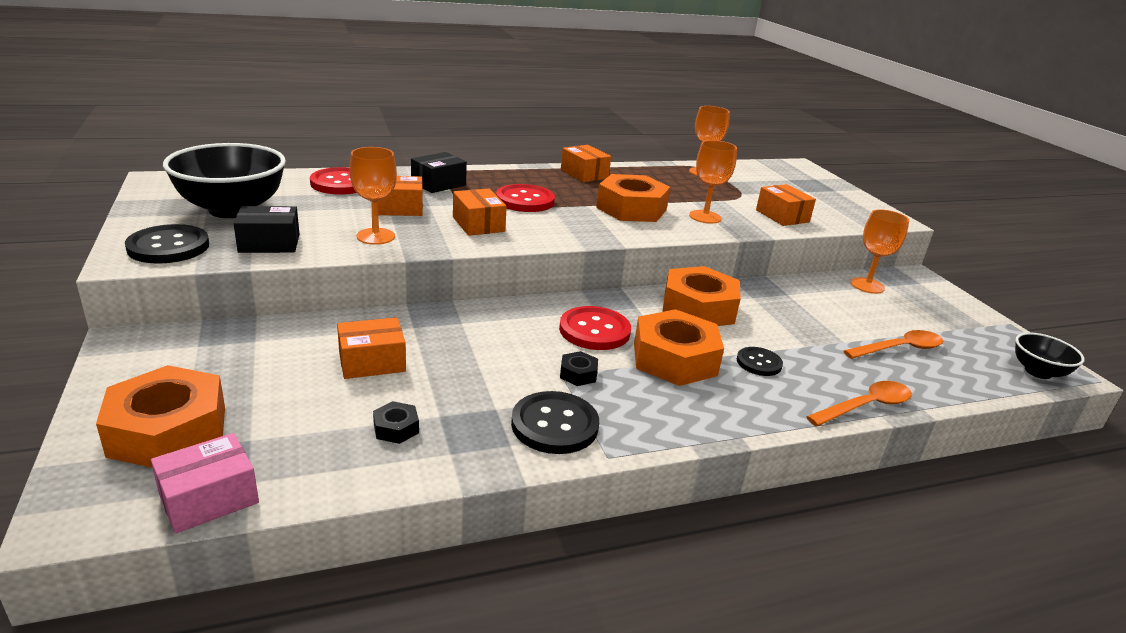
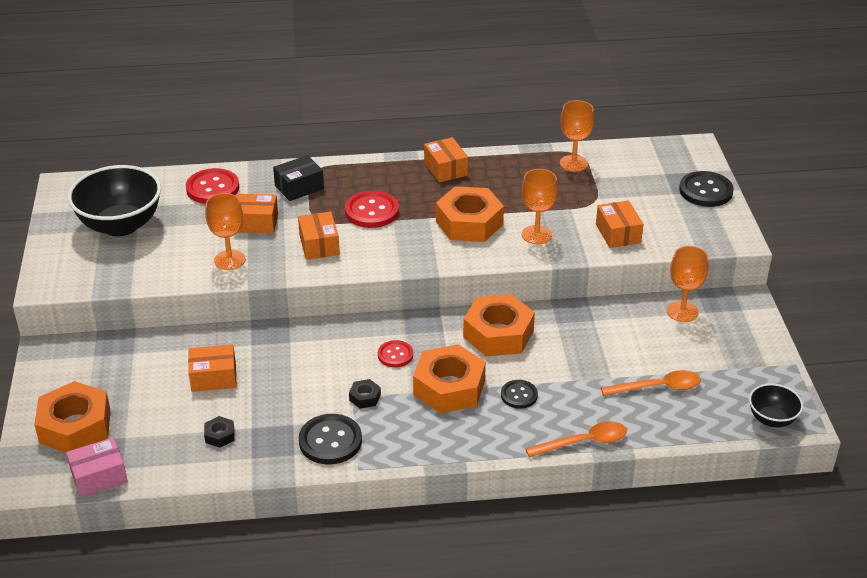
camera: 15 degrees right, 10 degrees up
(168, 247) = (73, 271): black button -> black button (705, 191)
(269, 243) = (146, 267): black box -> none
(594, 330) = (395, 355): red button -> red button, size x0.61

